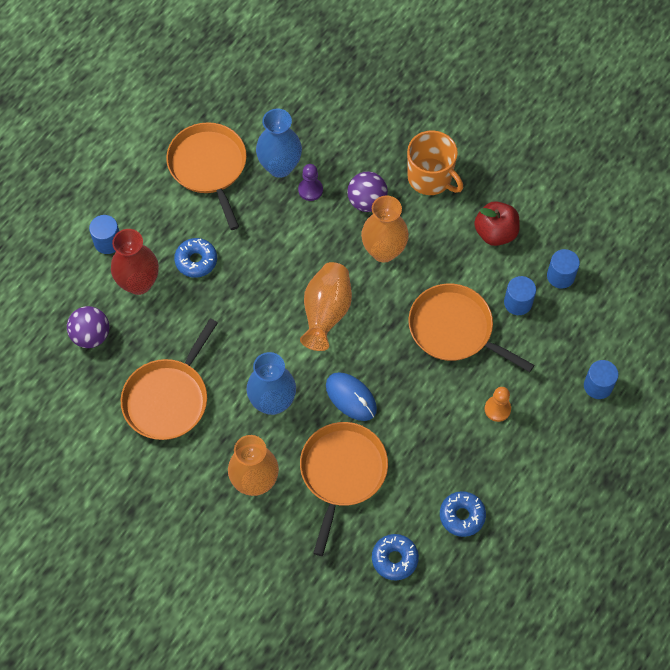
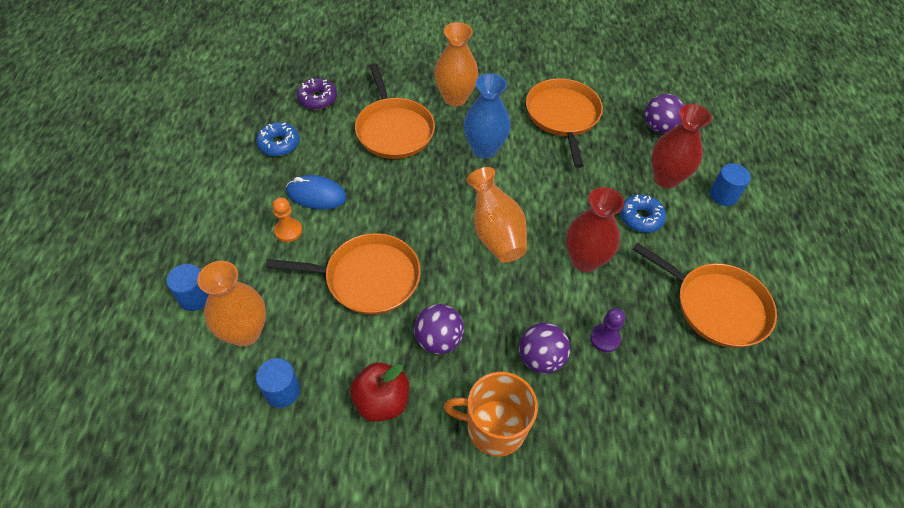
camera: 145 degrees right, 10 degrees down
(274, 252) = (584, 260): none -> red vase
(280, 166) = (655, 346): blue vase -> none
(351, 397) = (424, 180): blue mouse -> blue mouse (316, 195)
(383, 251) = (486, 316): orange vase -> orange vase (245, 332)
(394, 559) = (317, 99): blue donut -> purple donut
(430, 252) = (438, 340): none -> purple ball
(518, 303) = (317, 336): blue cylinder -> none

